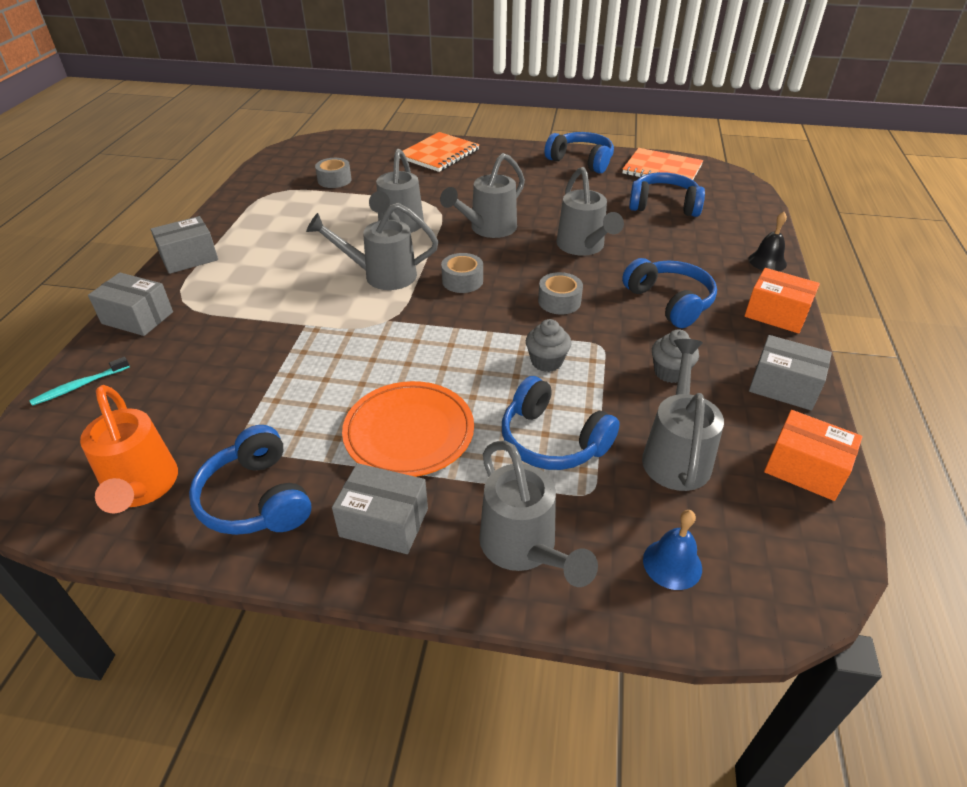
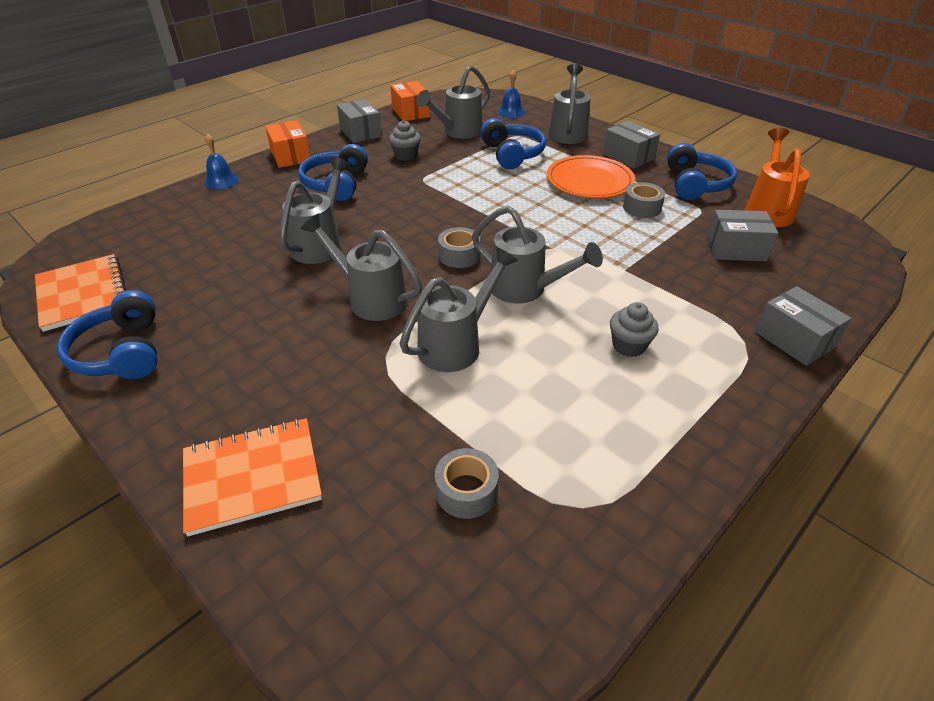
camera: 145 degrees left, 0 degrees up
(79, 386) = (836, 289): turquoise toothbrush -> none
(189, 258) = (736, 407): grey box -> grey box (736, 249)
(488, 229) = (370, 298): grey watering can -> grey watering can turned 135 degrees counterclockwise
(546, 362) = (468, 184): grey cupcake -> grey cupcake (629, 346)
(559, 301) = (407, 212): grey tape -> grey tape (642, 208)
(663, 206) = (180, 252): blue headphones -> none
(767, 261) = (221, 181): black bell -> blue bell

